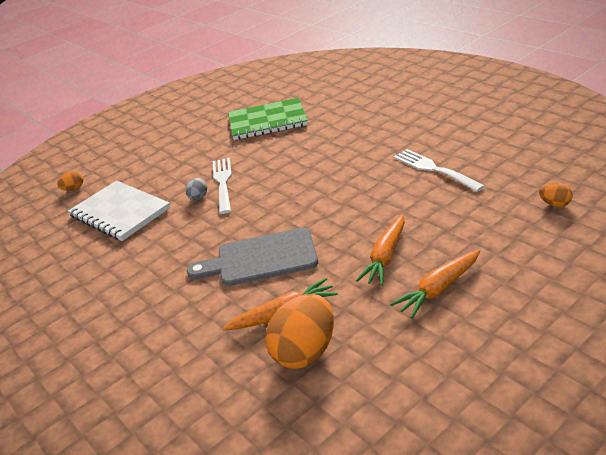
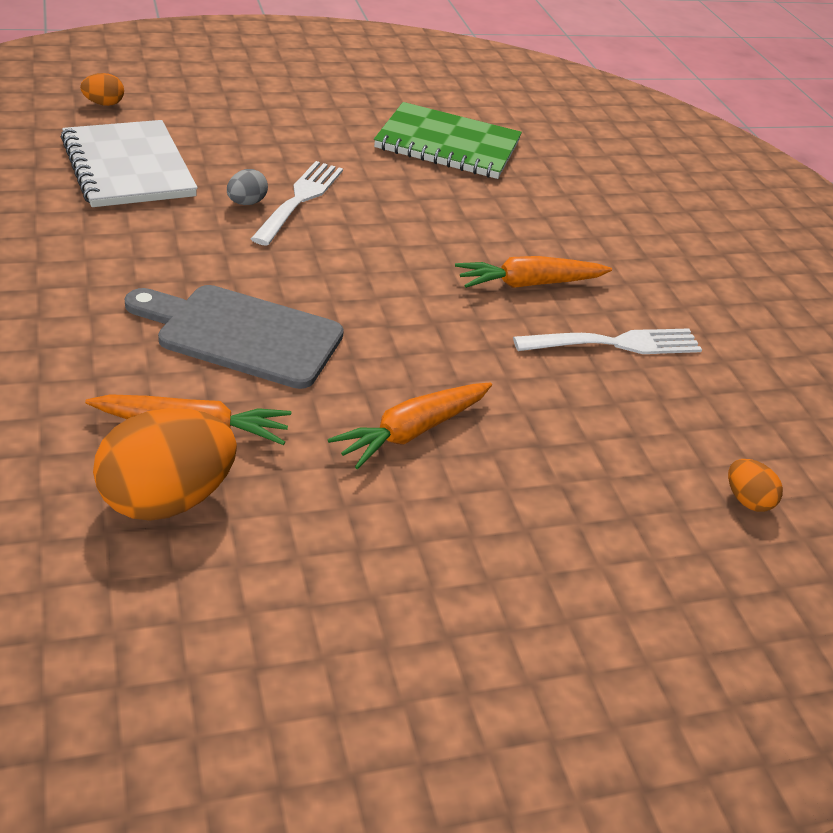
camera: 15 degrees right, 5 degrees up
(434, 169) = (615, 344): white fork -> white fork turned 90 degrees clockwise
(439, 289) = (439, 524): orange carrot -> orange carrot (529, 284)

